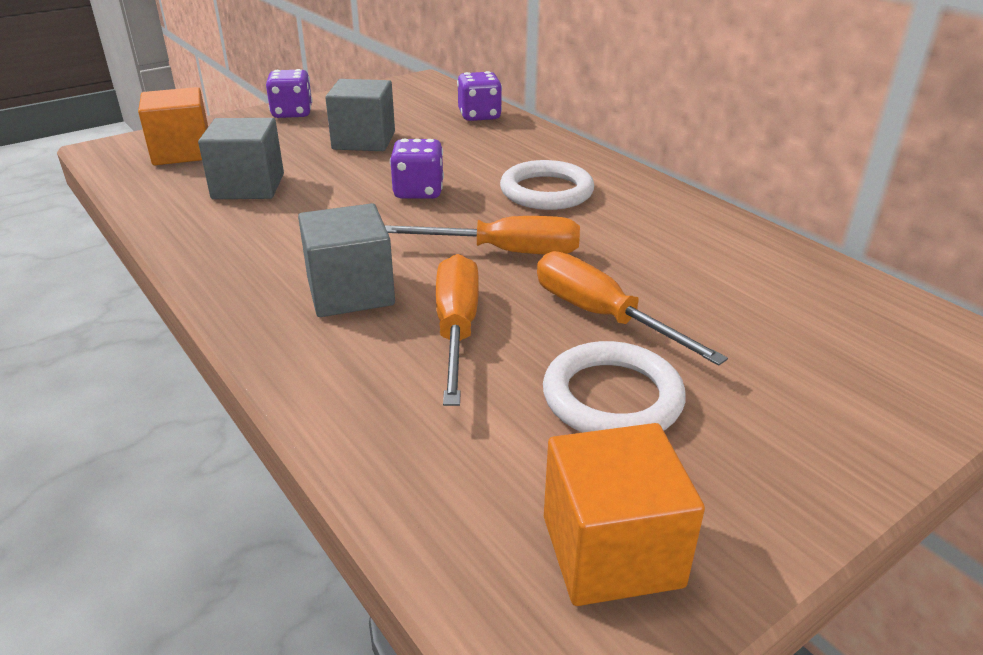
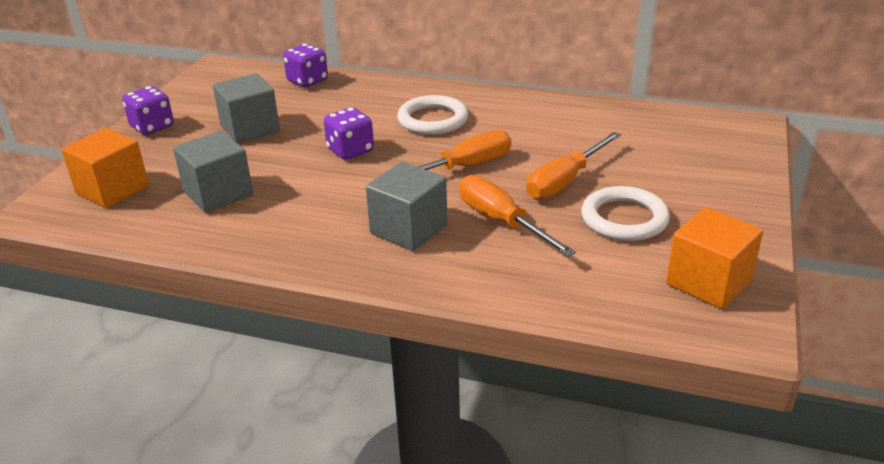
camera: 35 degrees left, 0 degrees up
(601, 316) = (565, 181): orange screwdriver -> orange screwdriver turned 60 degrees counterclockwise

